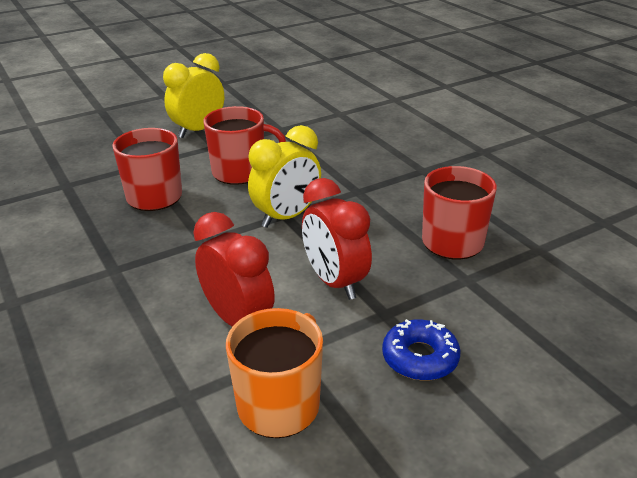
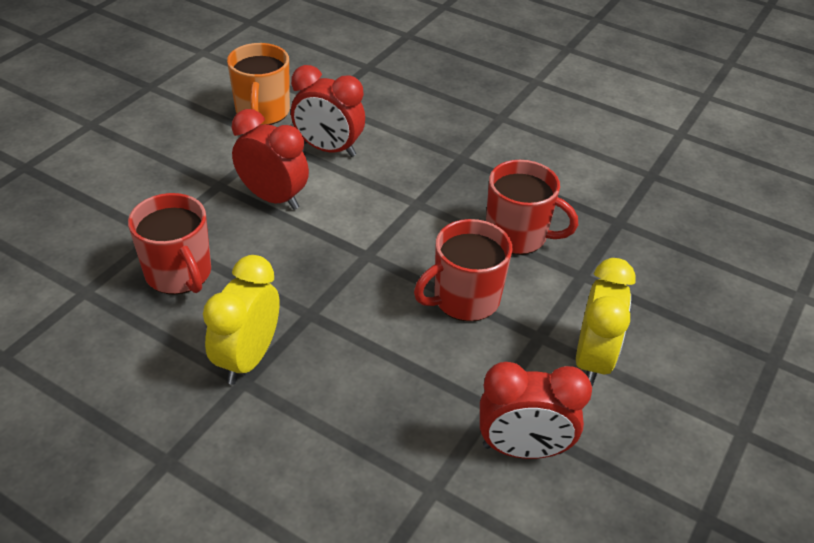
camera: 150 degrees right, 10 degrees up
(280, 114) = (523, 449): none -> red clock
(286, 217) = (362, 252): yellow clock -> yellow clock (248, 358)
(420, 358) = (180, 161): blue donut -> none

